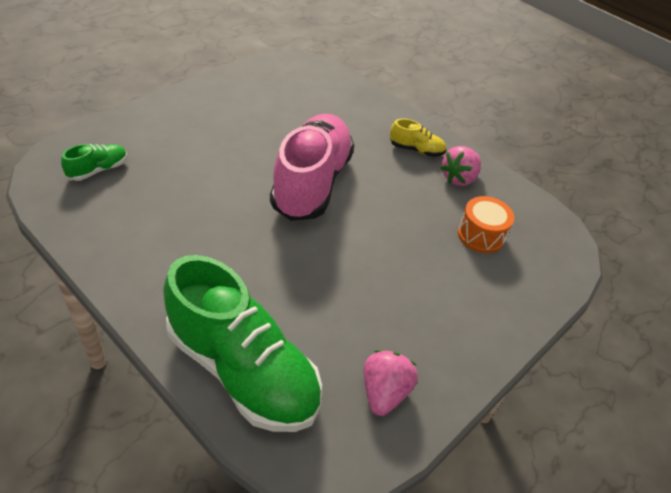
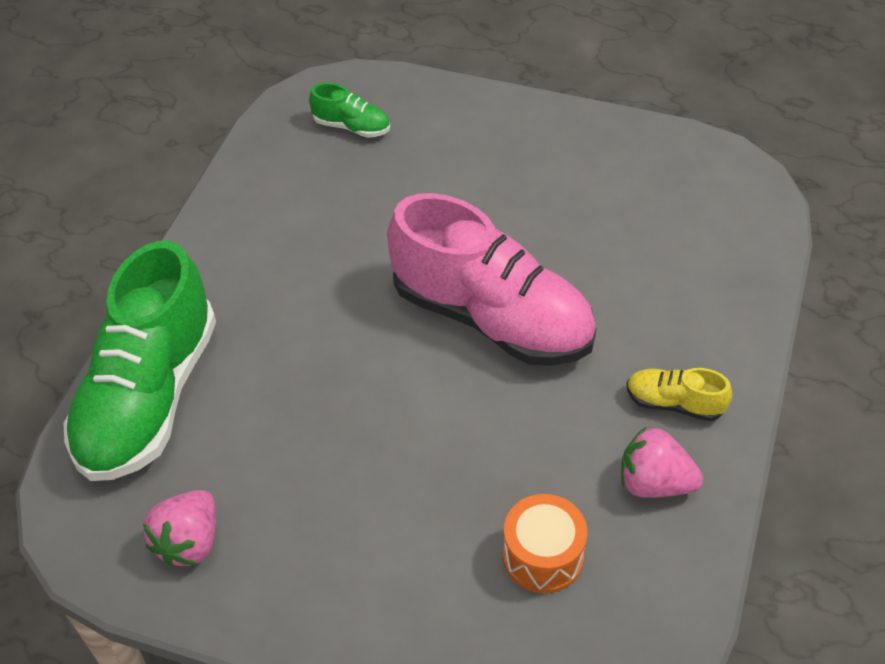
camera: 70 degrees right, 5 degrees up
(311, 183) = (492, 317): pink shoe -> pink shoe turned 45 degrees clockwise
(384, 392) = (189, 542): pink strawberry -> pink strawberry turned 120 degrees clockwise
(416, 150) = (674, 403): yellow shoe -> yellow shoe turned 120 degrees clockwise

